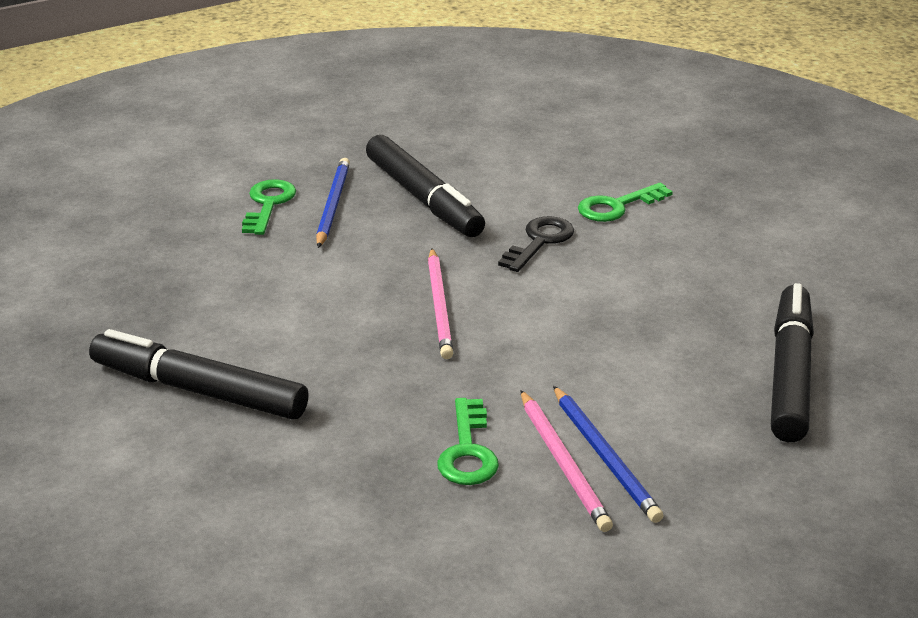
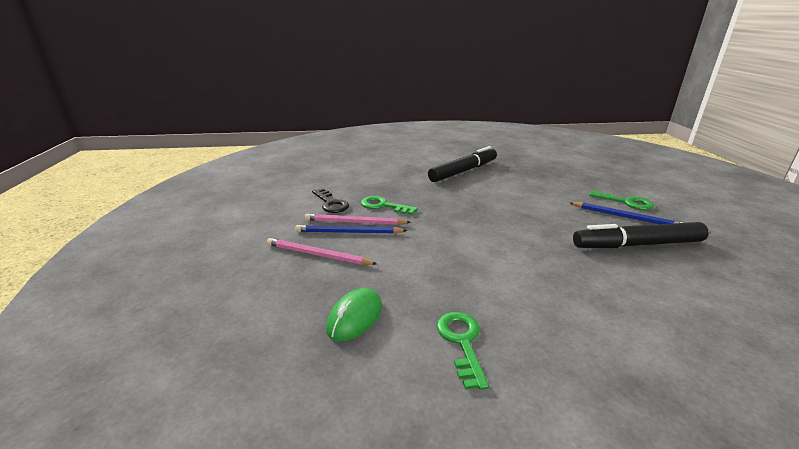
camera: 115 degrees right, 5 degrees down
(439, 306) = (502, 223): pink pencil -> pink pencil (317, 255)
(540, 242) = (570, 271): black key -> black key (331, 203)
(617, 206) = (629, 324): green key -> green key (462, 342)
(790, 374) = (355, 317): black marker -> green mouse

